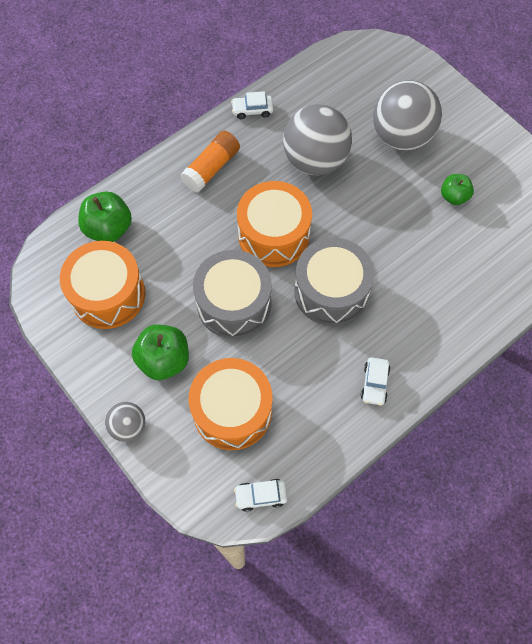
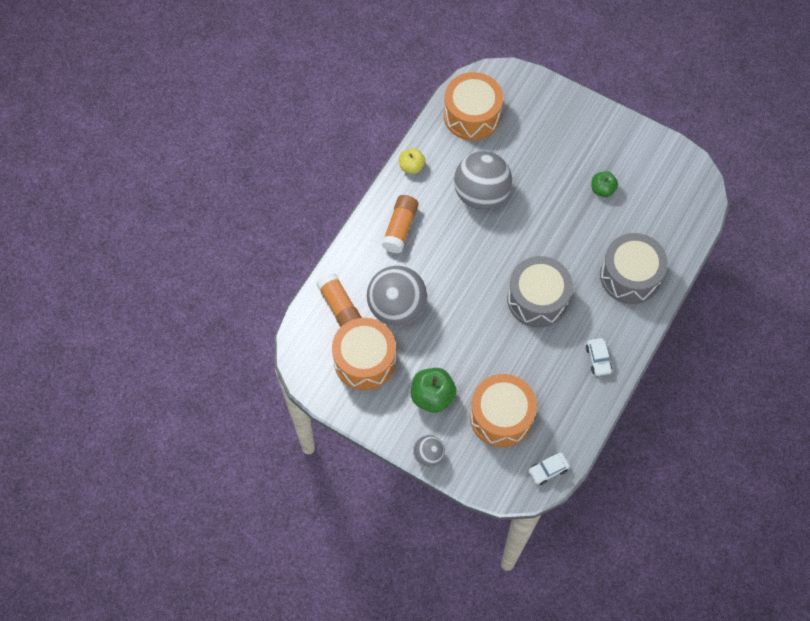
camera: 20 degrees left, 0 degrees up
(109, 229) = (340, 307): green apple -> orange glue stick
(234, 303) = (467, 334): grey drum -> grey drum (630, 276)
(252, 110) = (411, 166): white car -> yellow apple
(274, 235) = (474, 268): orange drum -> orange drum (472, 115)
(401, 136) = (542, 151): grey ball -> grey ball (397, 307)

